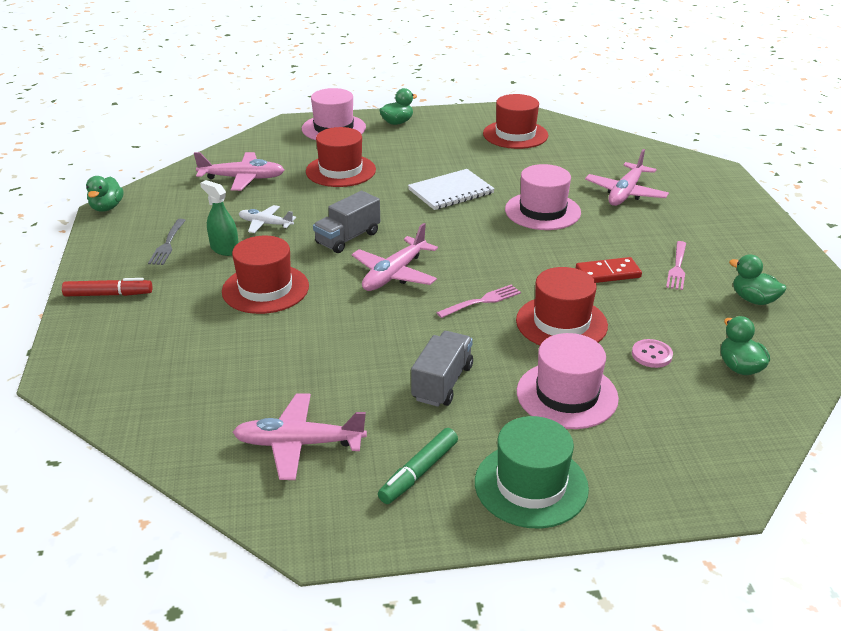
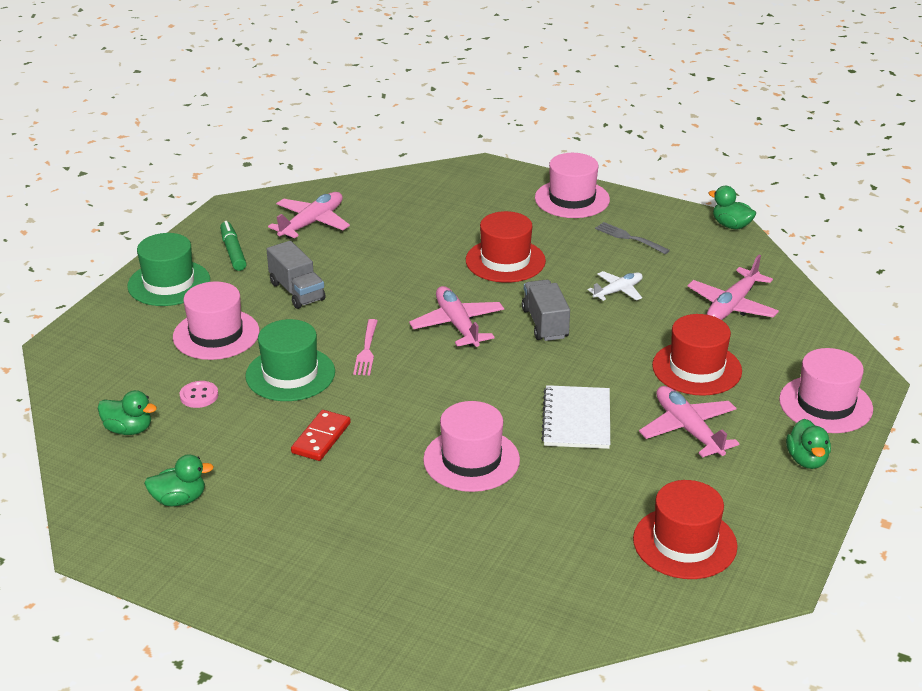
camera: 125 degrees right, 0 degrees up
(108, 294) = (572, 199): red marker -> pink hat
(224, 249) = (592, 260): green spray bottle -> none
(561, 323) = (290, 374): red hat -> green hat
(625, 193) = (444, 544): pink plane -> pink plane (688, 429)
(677, 267) = (278, 487): pink fork -> none

